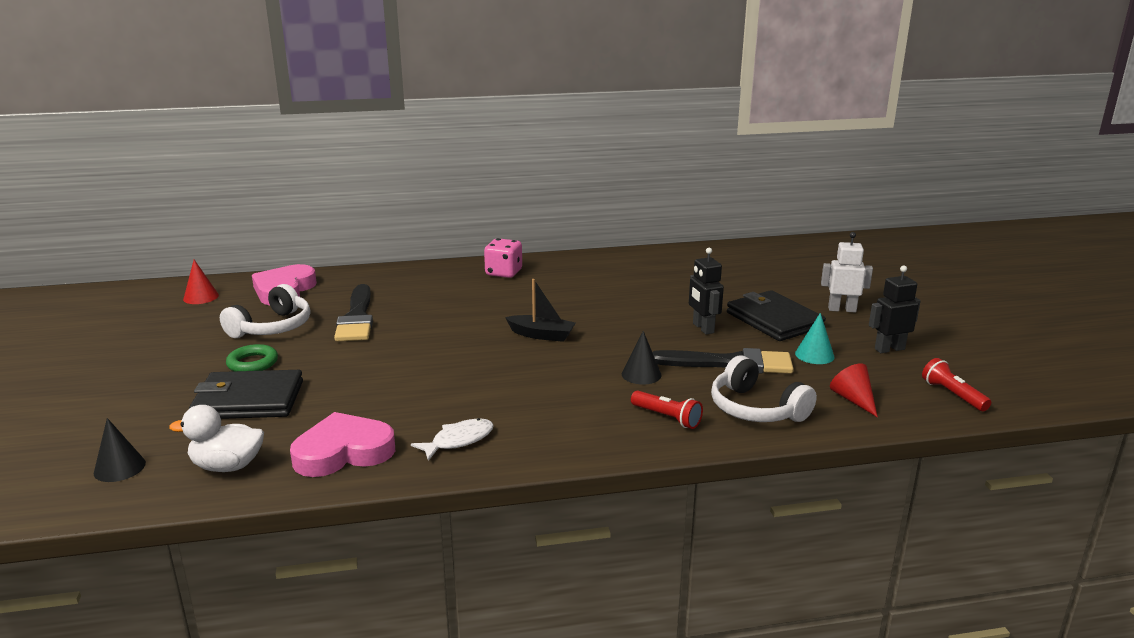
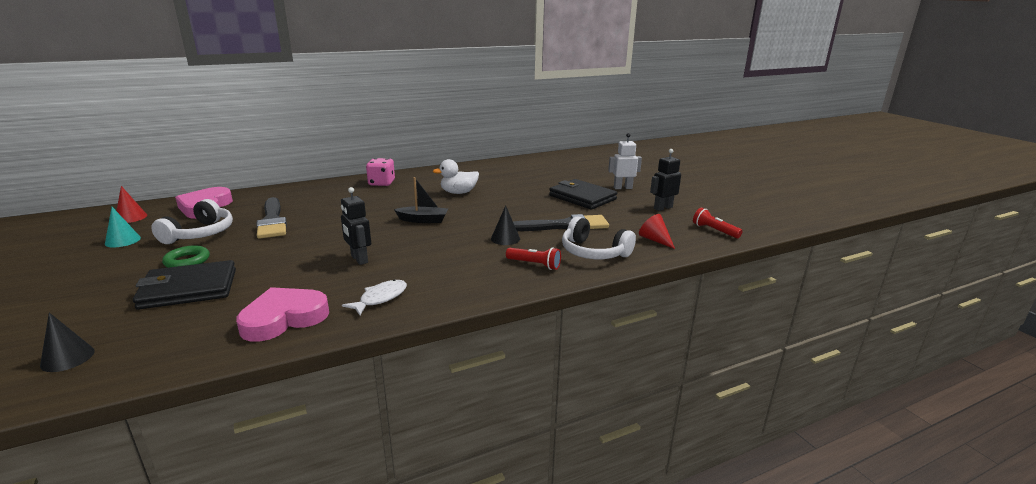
camera: 15 degrees left, 0 degrees up
(227, 466) = (177, 343): white duck -> white duck (458, 193)
(703, 328) = (537, 206): black robot -> black robot (359, 259)
(814, 355) = (617, 215): turquoise cone -> turquoise cone (123, 240)

